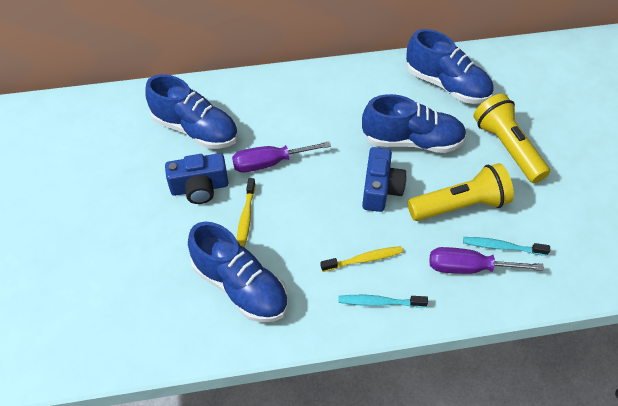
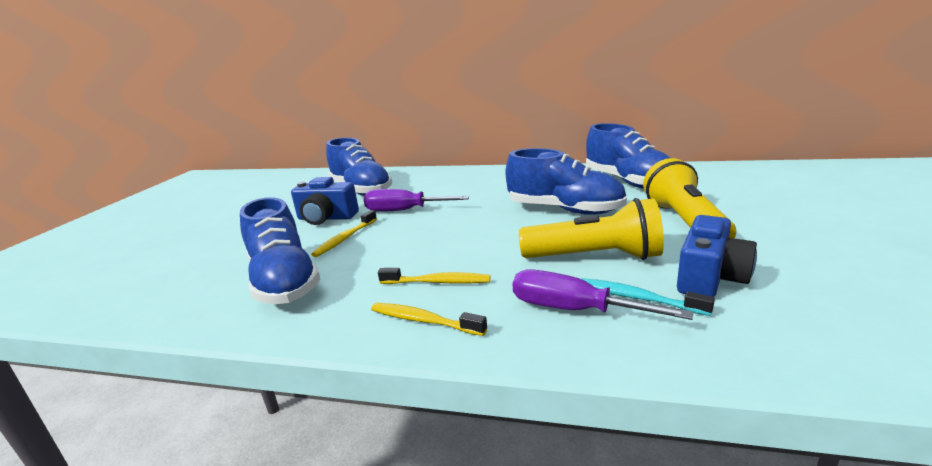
camera: 25 degrees right, 30 degrees down
(379, 302) = (424, 320): turquoise toothbrush -> yellow toothbrush
(380, 189) = (503, 236): blue camera -> blue camera (710, 277)

